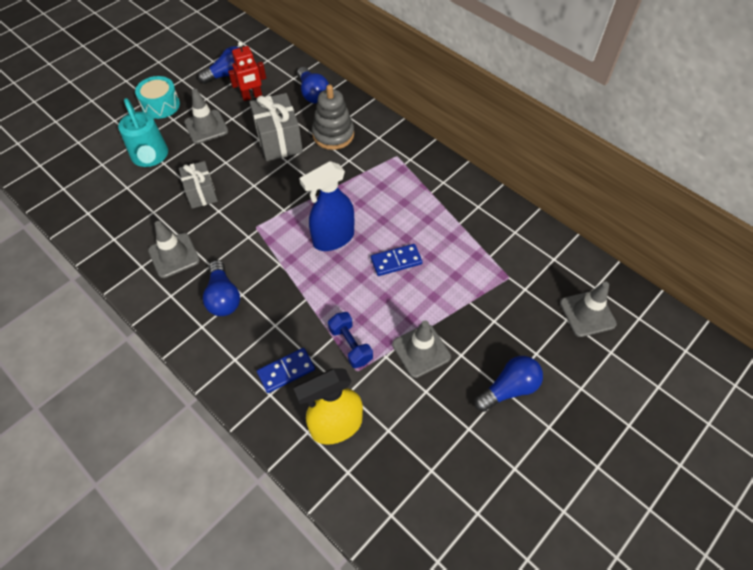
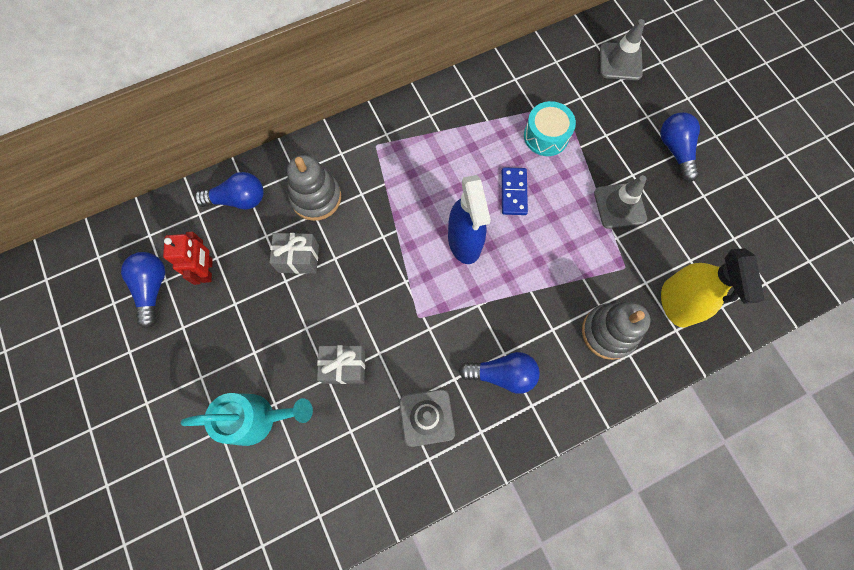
camera: 70 degrees left, 15 degrees up
(161, 105) = (166, 388): turquoise drum -> turquoise drum (546, 136)
(206, 127) = (235, 338): grey traffic cone -> none
(279, 140) = (298, 258): grey gift -> grey gift, size x0.66
(286, 371) = (608, 332): blue domino -> grey stacking toy
(350, 345) = (596, 264): blue dumbbell -> none

